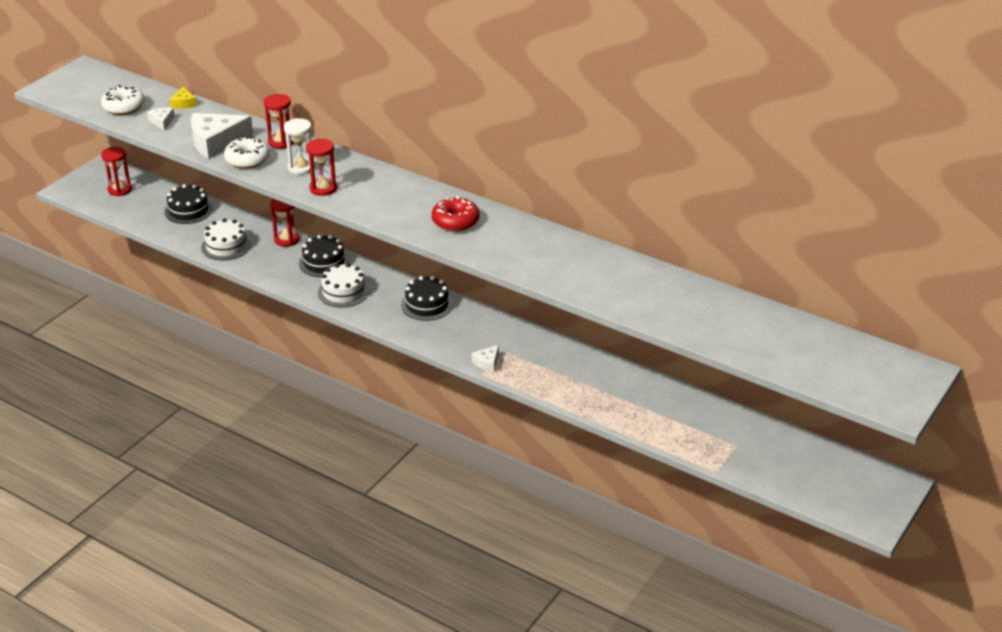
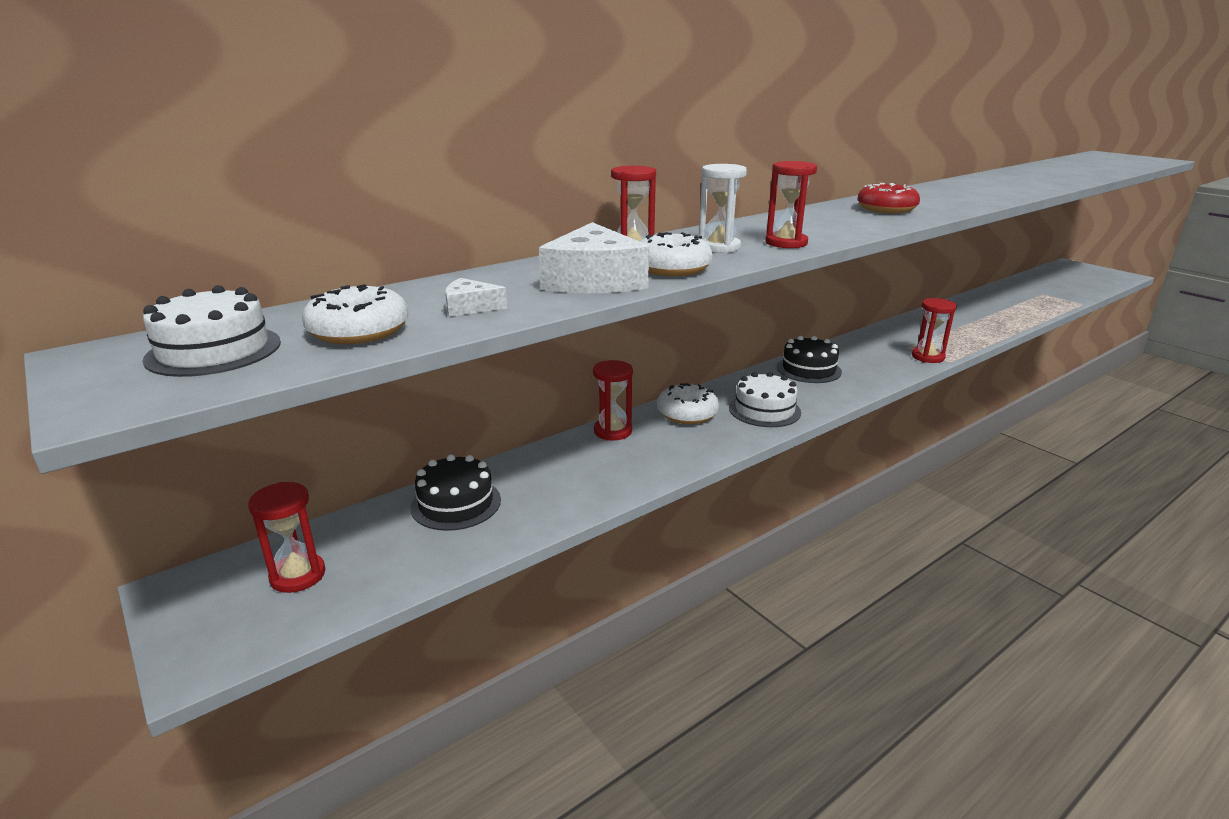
camera: 70 degrees left, 10 degrees down
(184, 103) = (420, 289): yellow cheese -> none
(226, 246) = (596, 481): white cake -> white cake (214, 350)
(323, 262) = (687, 413): black cake -> white donut
(487, 363) = (928, 357): white cheese -> red hourglass

